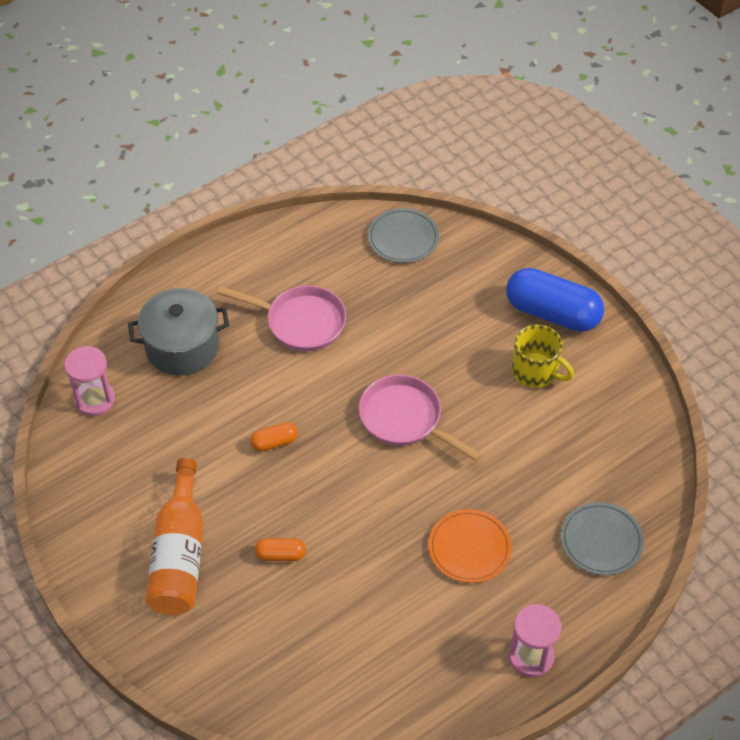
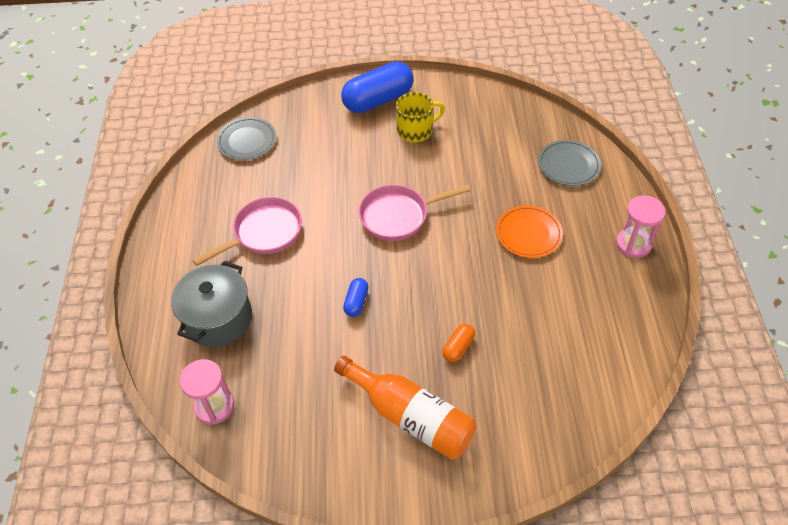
camera: 55 degrees left, 0 degrees up
(274, 442) = (356, 302): orange capsule -> blue capsule

